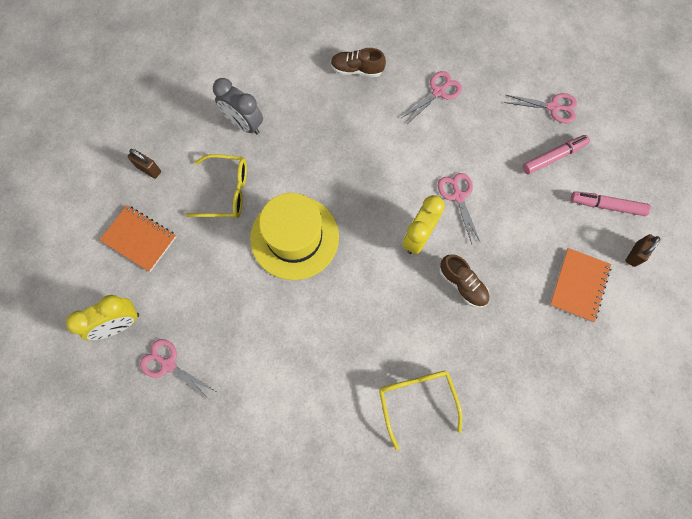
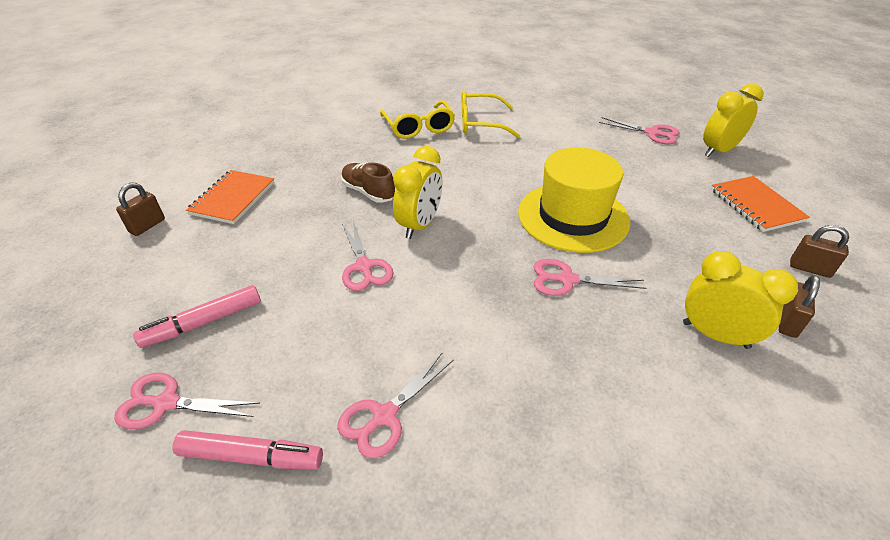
camera: 175 degrees right, 30 degrees down
(139, 239) = (756, 205): orange notebook -> orange notebook turned 45 degrees clockwise
(195, 129) = (787, 322): none -> brown padlock
(226, 191) = (685, 252): yellow glasses -> yellow glasses (480, 123)
(244, 124) = (715, 335): grey clock -> yellow clock
(319, 173) = (567, 280): none -> pink scissors
(357, 70) = (553, 450): brown shoe -> none
(606, 206) = (154, 269): pink marker -> pink marker (251, 456)

